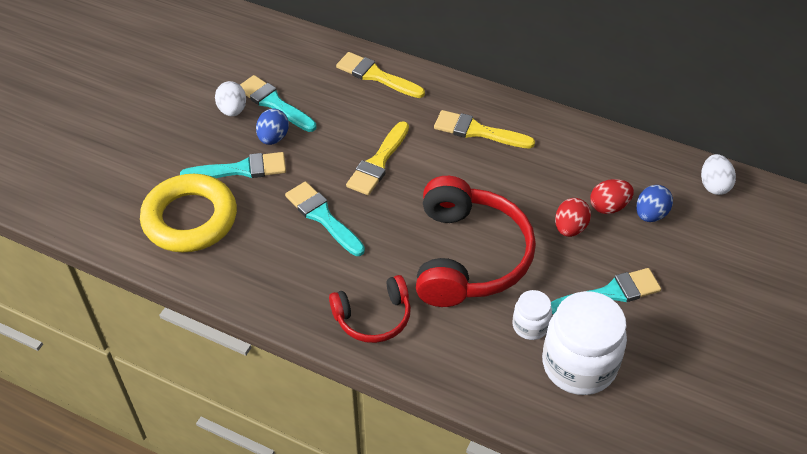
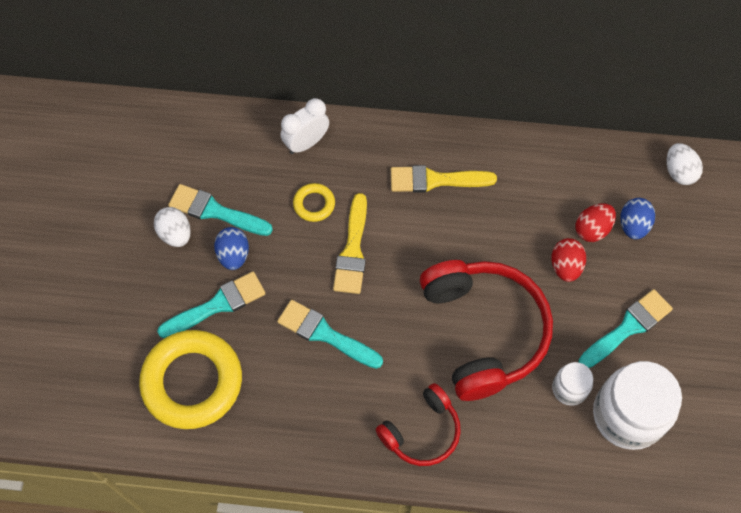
camera: 20 degrees left, 15 degrees up
(361, 120) = (314, 204): none -> yellow ring
(376, 76) = (306, 143): yellow brush -> white clock

